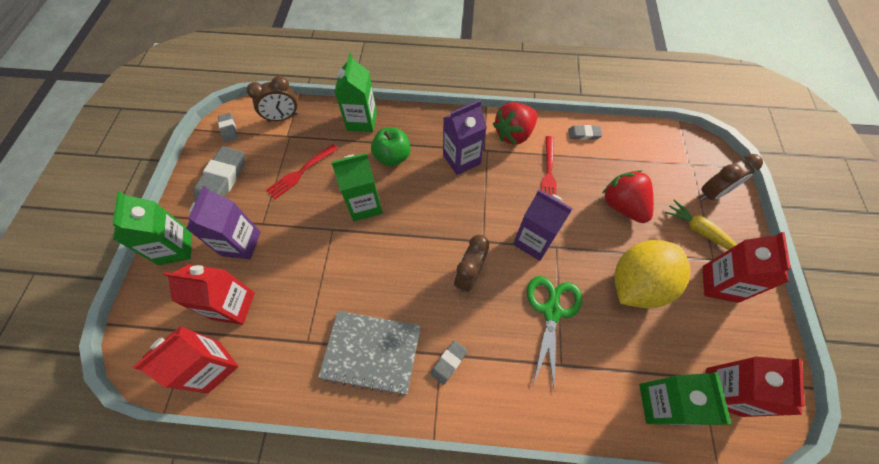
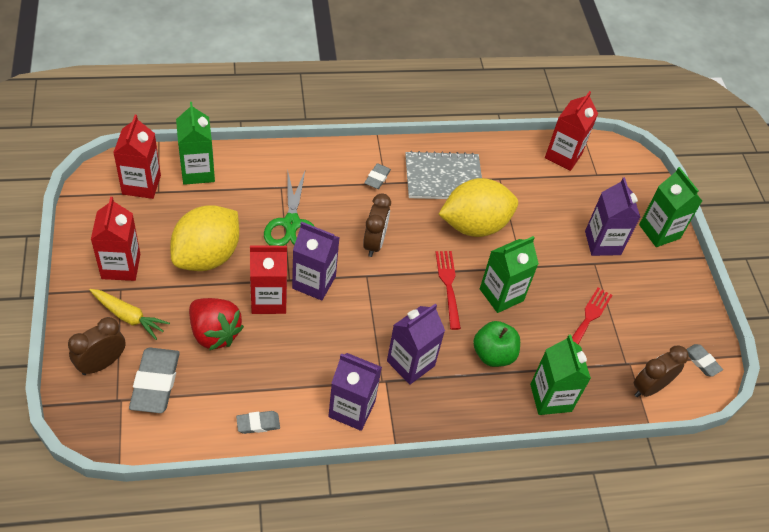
camera: 160 degrees right, 10 degrees down
(222, 179) = (664, 301): grey eraser -> grey eraser (155, 383)
(233, 305) = (575, 195): red carton -> red carton (268, 299)
(360, 282) = (474, 225): none -> yellow lemon
(514, 134) = (351, 409): red strawberry -> purple carton
(548, 173) = (302, 361): red fork -> red fork (448, 285)

